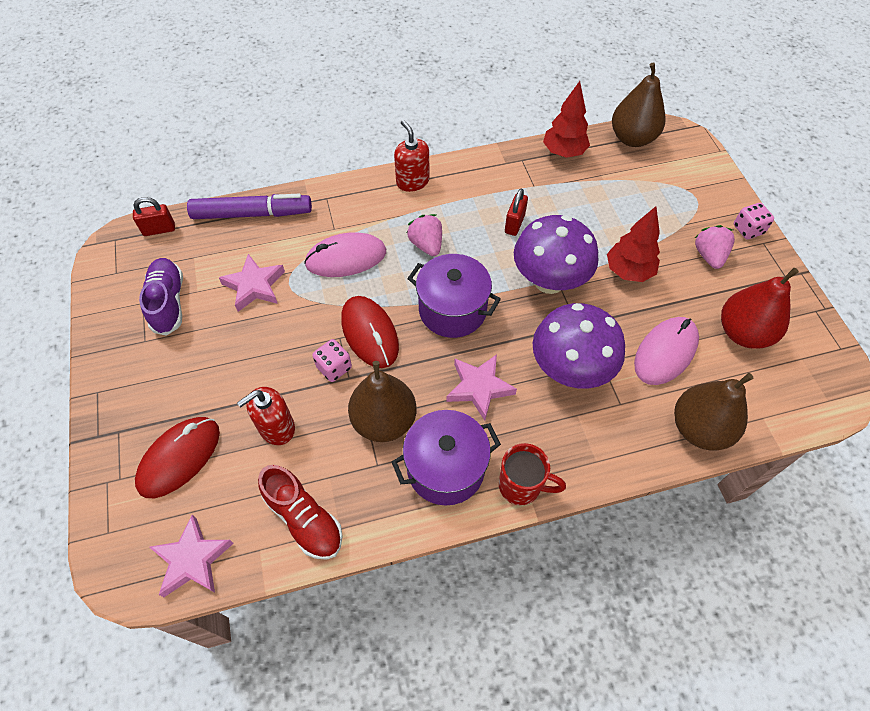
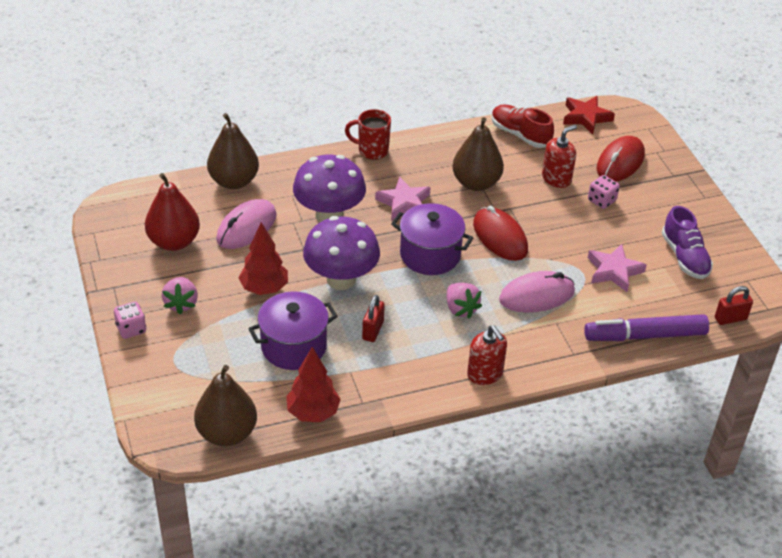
camera: 175 degrees right, 15 degrees down
(192, 559) = (586, 117): pink star -> red star
(334, 367) = (523, 214): pink dice -> pink dice (601, 200)
(445, 468) = (426, 159): purple pot -> purple pot (294, 346)

